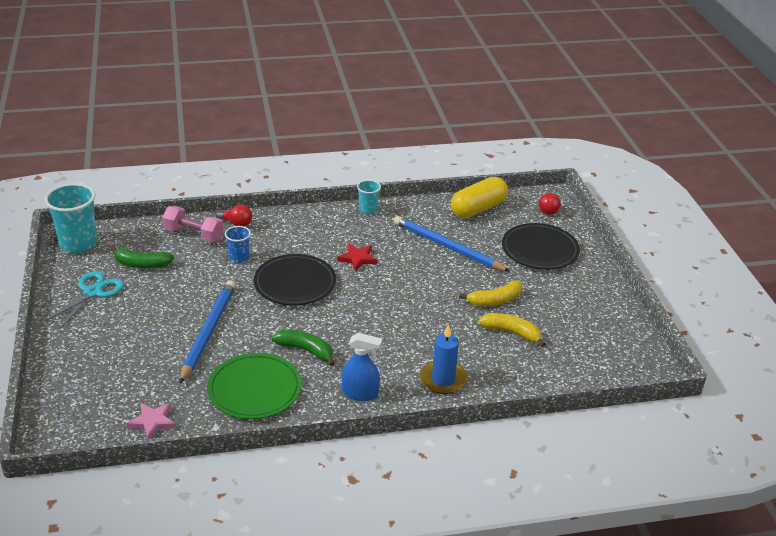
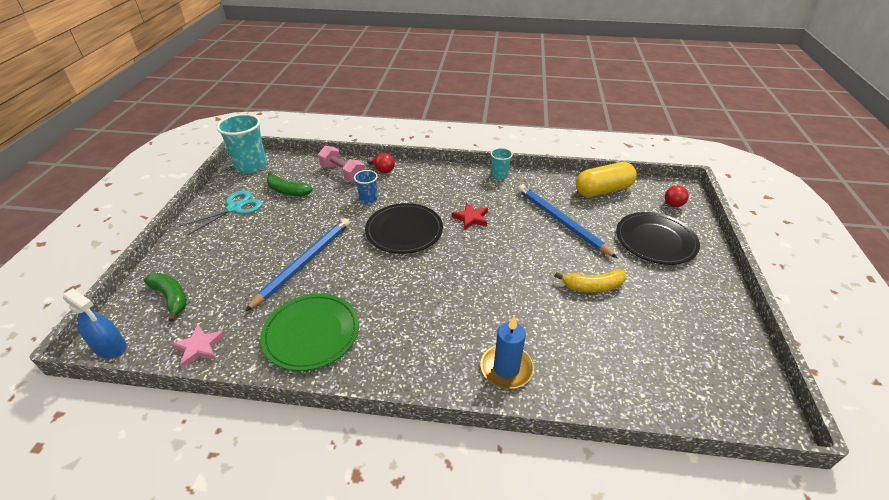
camera: 20 degrees right, 5 degrees up
(305, 350) = (380, 301): green banana -> green banana (171, 298)
(360, 393) = (411, 363): blue spray bottle -> blue spray bottle (110, 347)
(512, 332) = (601, 327): yellow banana -> none

